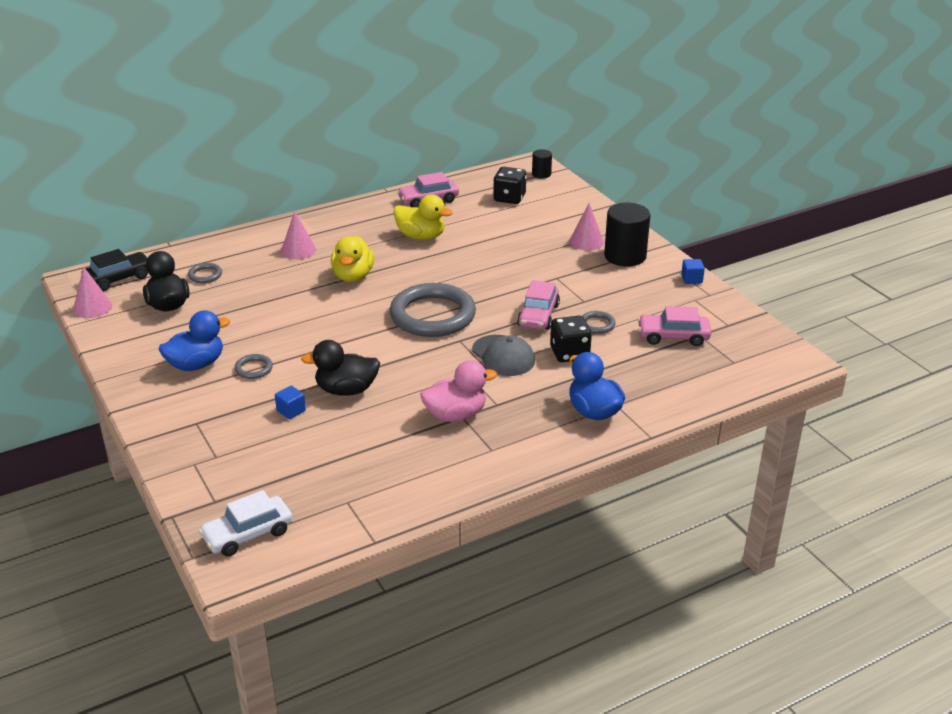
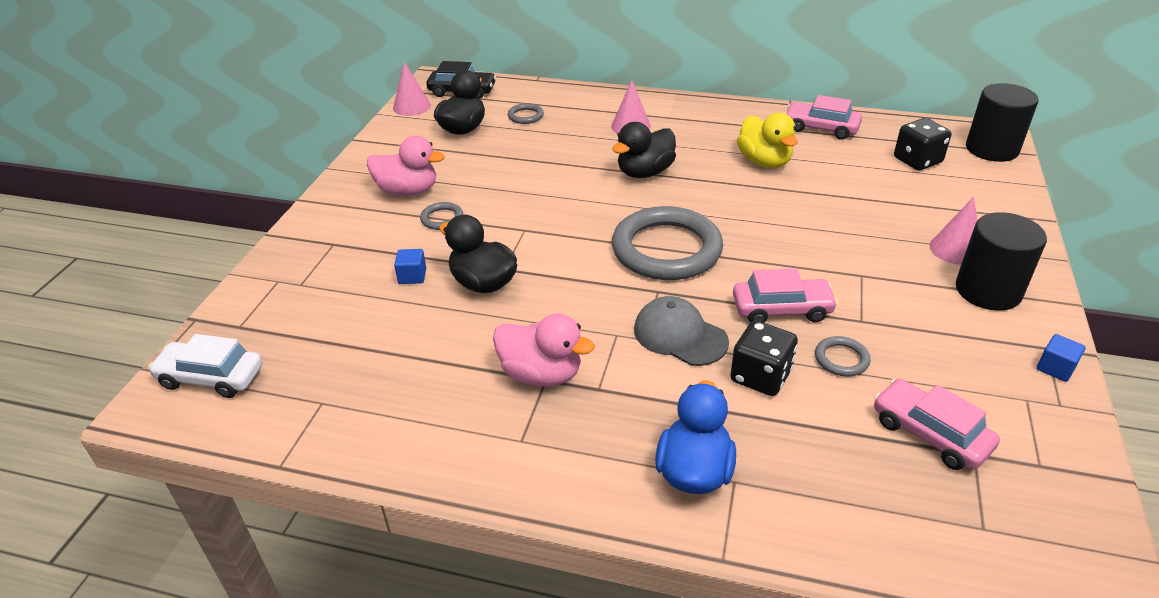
camera: 45 degrees right, 5 degrees up
(196, 364) = (408, 191): blue duck -> pink duck
(353, 276) = (645, 172): yellow duck -> black duck
(503, 356) = (680, 335): grey cap -> grey cap turned 120 degrees clockwise
(538, 315) = (781, 309): pink car -> pink car turned 150 degrees counterclockwise
(541, 174) = (991, 149): black cylinder -> black cylinder, size x1.93

